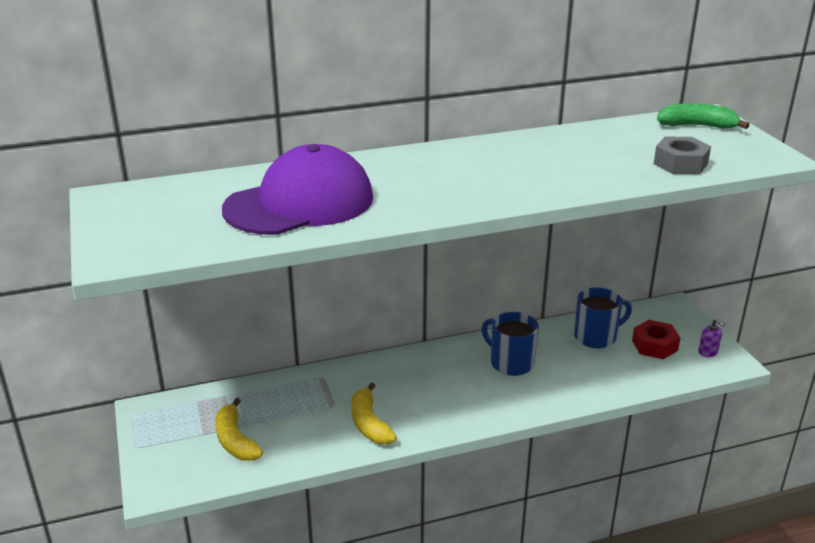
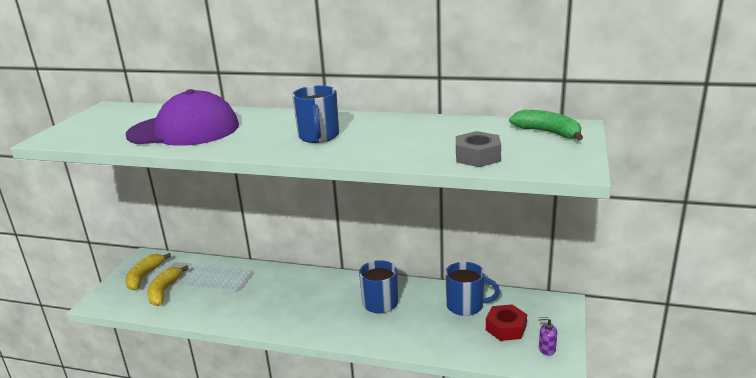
camera: 35 degrees right, 5 degrees down
(369, 424) = (243, 309): yellow banana -> yellow banana (144, 276)
(484, 176) = (318, 136): none -> blue mug
(708, 352) = (547, 349): purple soap dispenser -> purple soap dispenser turned 105 degrees clockwise

